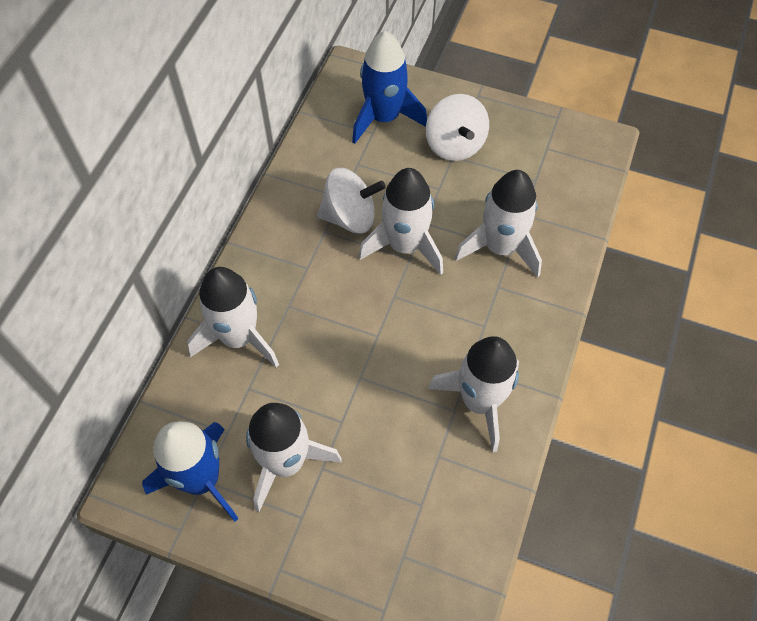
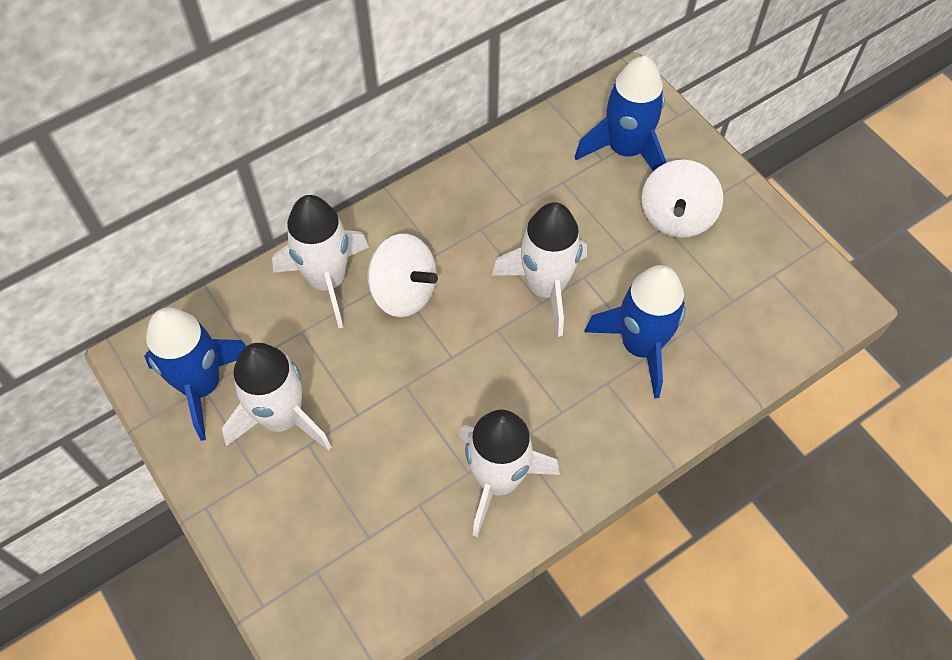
camera: 35 degrees right, 0 degrees up
(350, 217) = (514, 229): white spinning top -> white spinning top (403, 292)
(500, 247) = (640, 346): white rocket -> blue rocket

